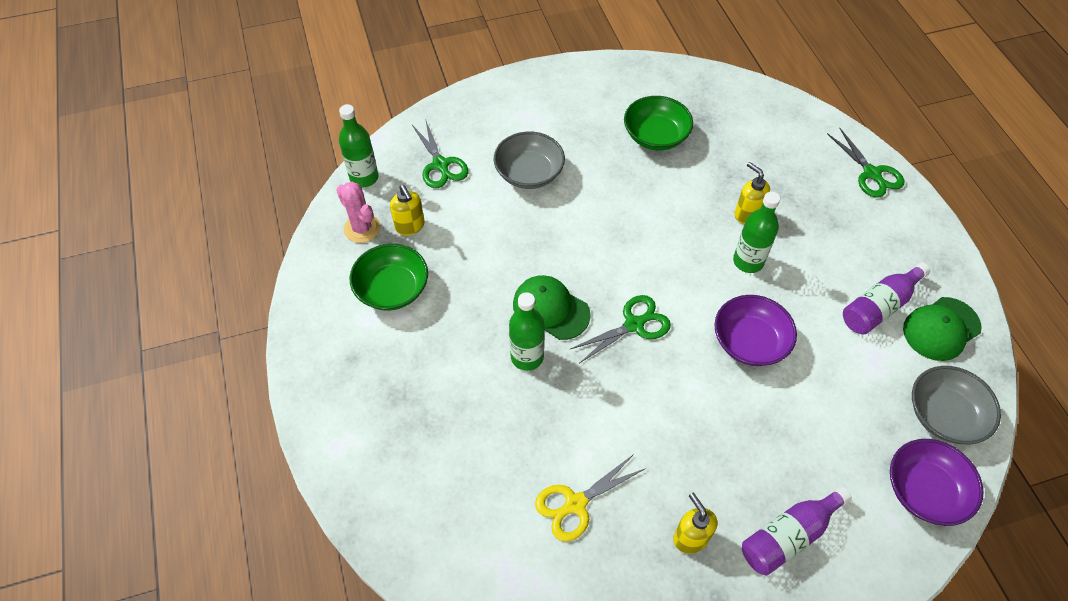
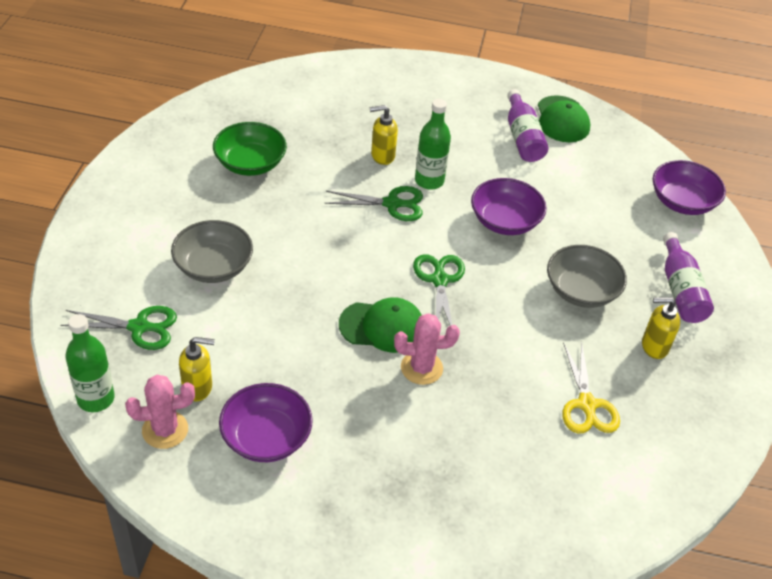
camera: 65 degrees left, 10 degrees down
(392, 289) = (266, 437): green bowl -> purple bowl
(527, 357) = (421, 368): green bottle -> pink cactus
(550, 309) = (382, 327): green cap -> green cap turned 150 degrees counterclockwise
(872, 174) = (401, 71): green scissors -> green scissors (393, 204)
(944, 415) = (631, 159): grey bowl -> grey bowl (581, 290)

